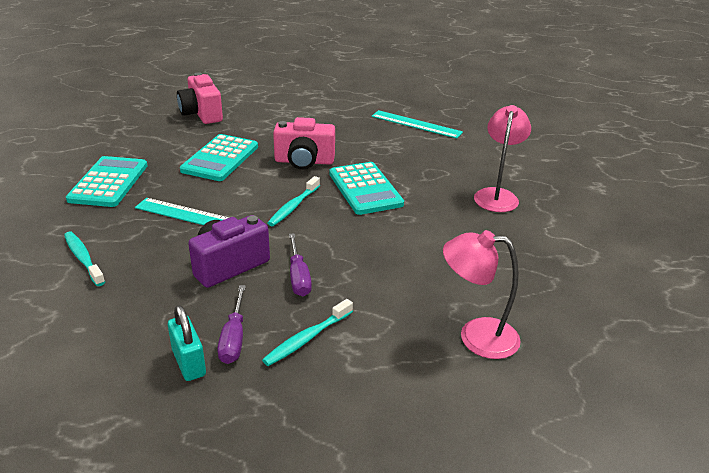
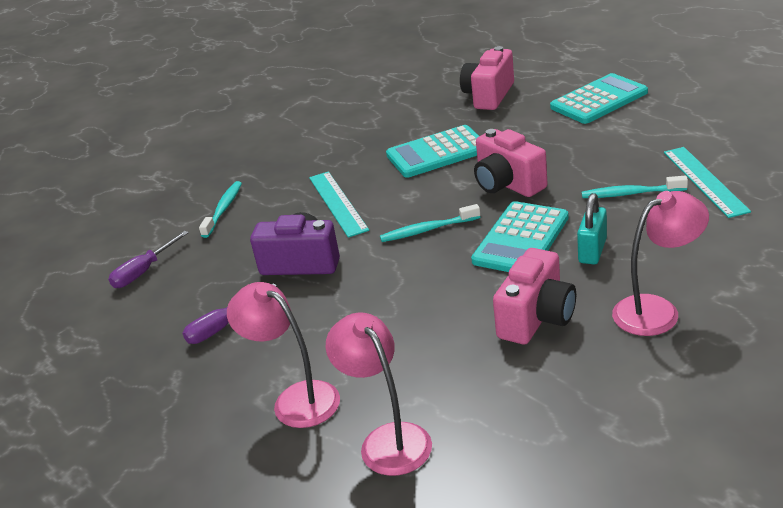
camera: 55 degrees right, 0 degrees up
(109, 182) = (323, 146): turquoise calculator -> turquoise calculator (599, 100)
(189, 363) = (174, 328): turquoise padlock -> turquoise padlock (592, 251)
(298, 277) = (334, 300): purple screwdriver -> purple screwdriver (143, 272)
(307, 338) = (265, 357): turquoise toothbrush -> turquoise toothbrush (630, 193)
(377, 350) = (296, 399): none -> pink lamp
(445, 227) = (536, 318): none -> pink camera

